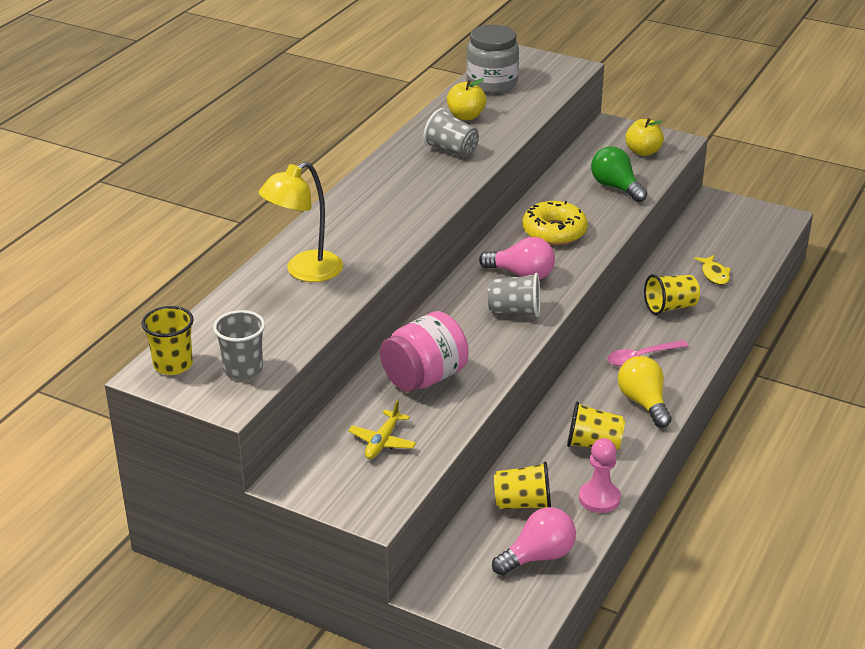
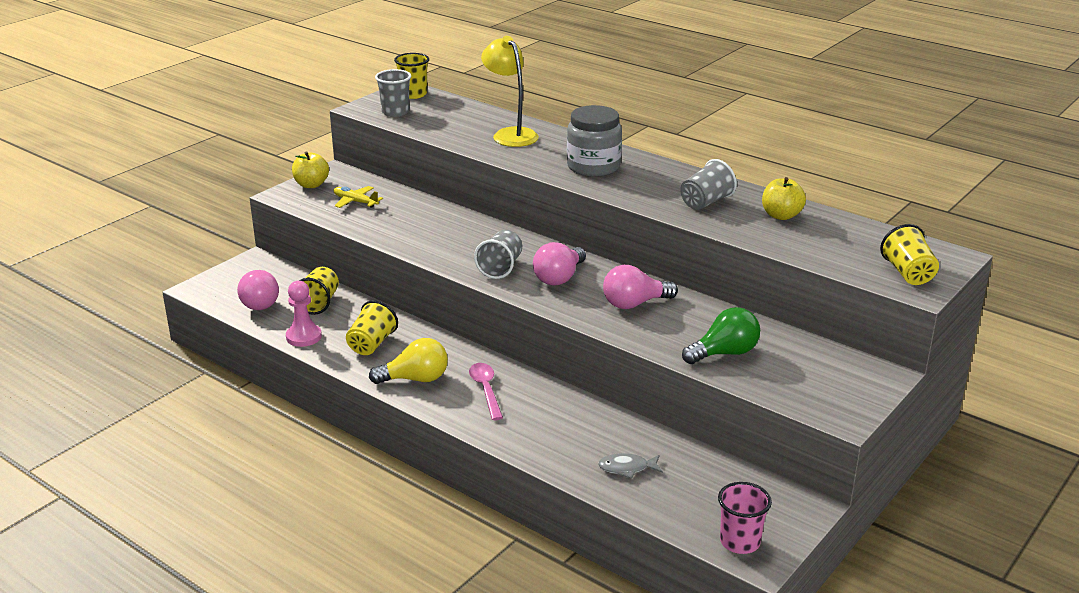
camera: 100 degrees right, 5 degrees down
(424, 378) = (423, 222): pink jar -> none
(492, 83) = (864, 236): grey jar -> grey jar (593, 167)
(554, 231) = (634, 304): yellow donut -> pink light bulb
(643, 152) = (813, 386): yellow apple -> yellow apple (311, 185)
(670, 307) = (568, 424): yellow cup -> yellow cup (908, 274)
(714, 274) = (627, 468): yellow fish -> grey fish
(770, 224) = (740, 542): none -> pink cup

